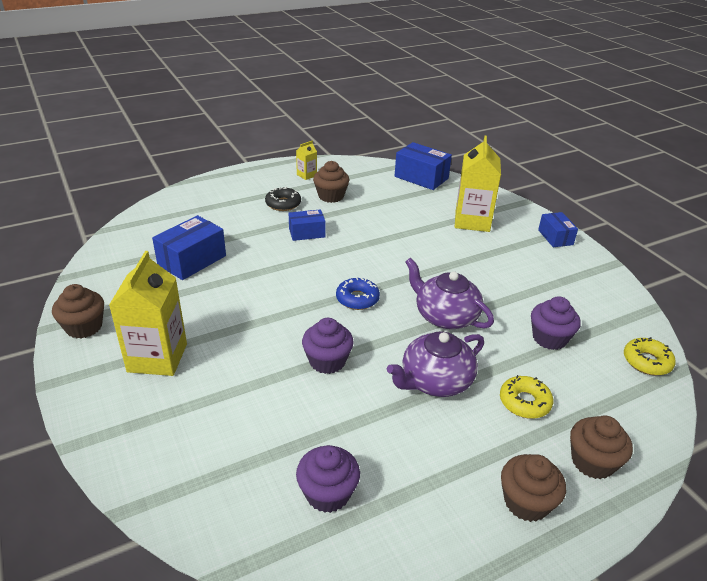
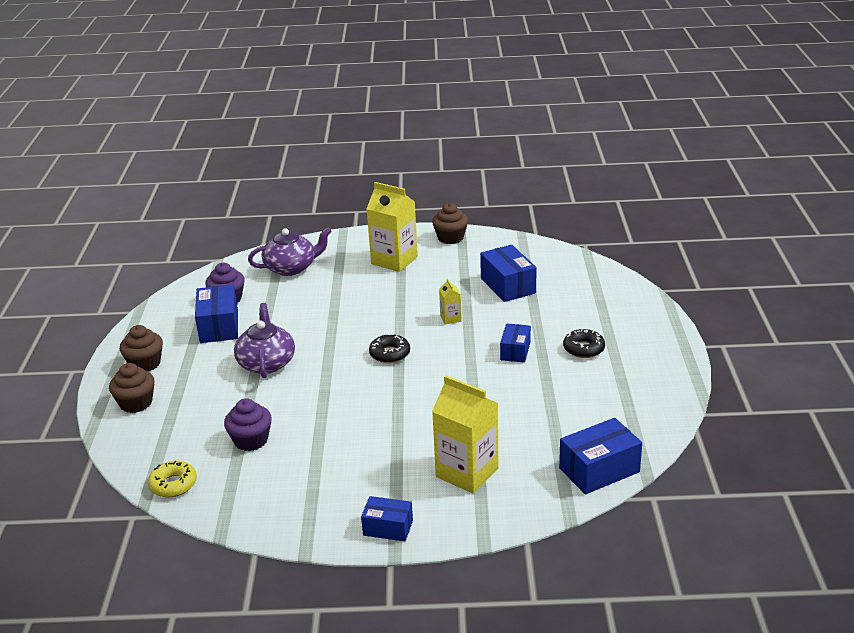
camera: 120 degrees right, 5 degrees down
(306, 175) = (647, 378): yellow carton -> yellow carton (450, 318)
(327, 361) = (330, 322): purple cupcake -> none
(331, 196) = (585, 384): brown cupcake -> none
(357, 299) = (389, 354): blue donut -> black donut
(397, 465) = (219, 326): none -> blue box
(445, 316) = (328, 393): purple teapot -> purple teapot (291, 268)
(524, 402) = (207, 396): yellow donut -> none

